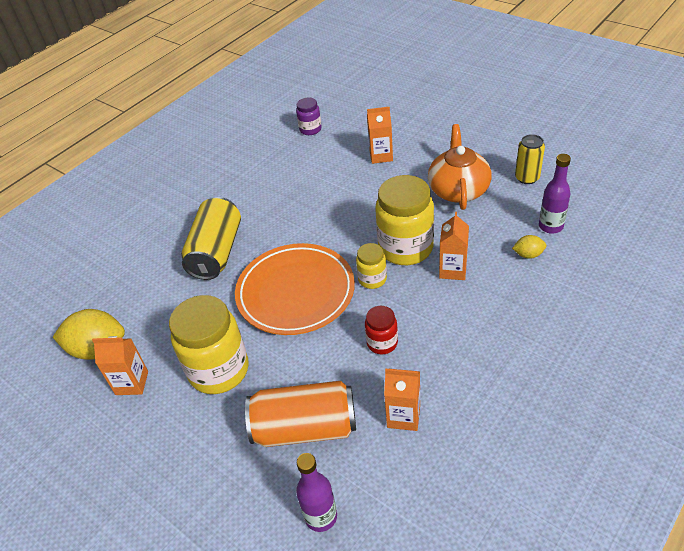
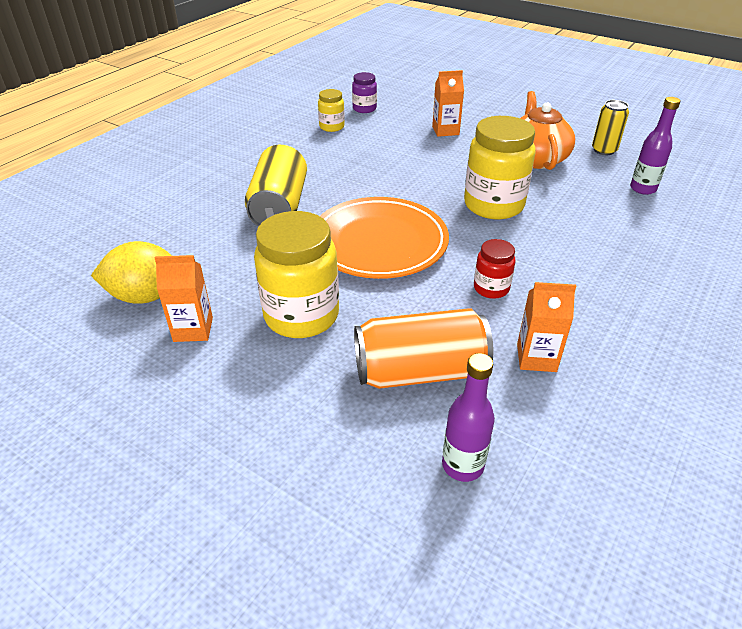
camera: 10 degrees left, 5 degrees down
(372, 279) = (464, 231): yellow jar -> yellow jar (332, 127)
(453, 270) = (551, 224): orange carton -> none
(528, 255) = (627, 211): yellow lemon -> none

